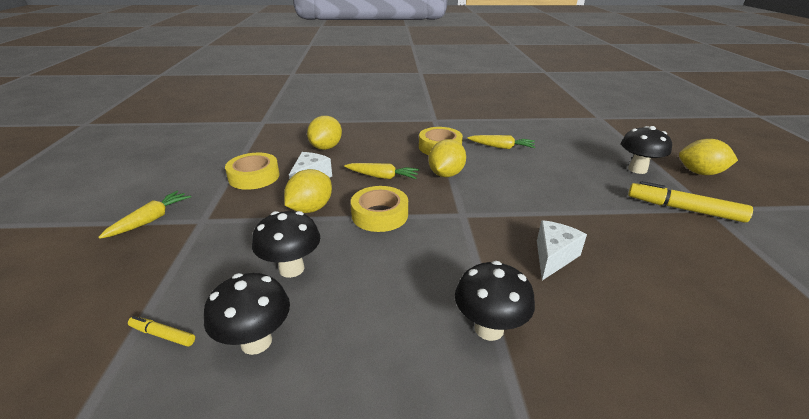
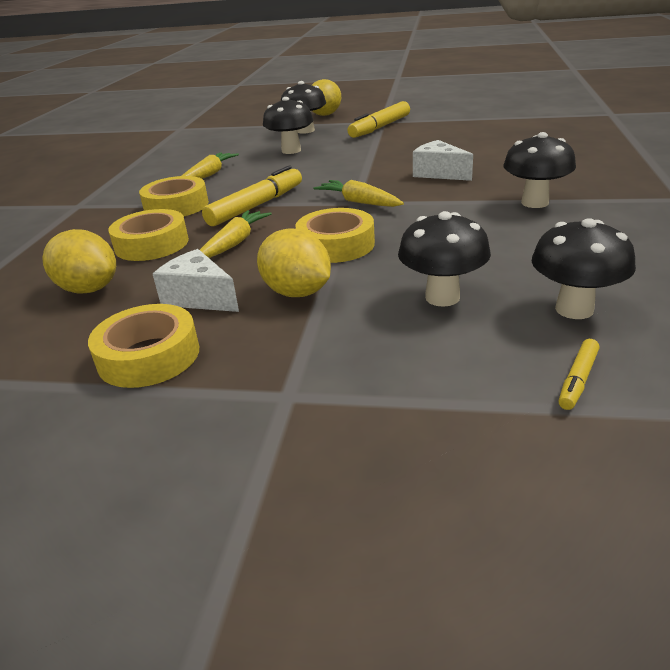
camera: 75 degrees left, 0 degrees up
(150, 220) = (256, 469): yellow carrot -> yellow carrot (359, 202)
(380, 152) = (152, 244): none -> yellow tape
(446, 174) = (256, 206): yellow lemon -> yellow marker
(575, 170) = (291, 150): none -> black mushroom

